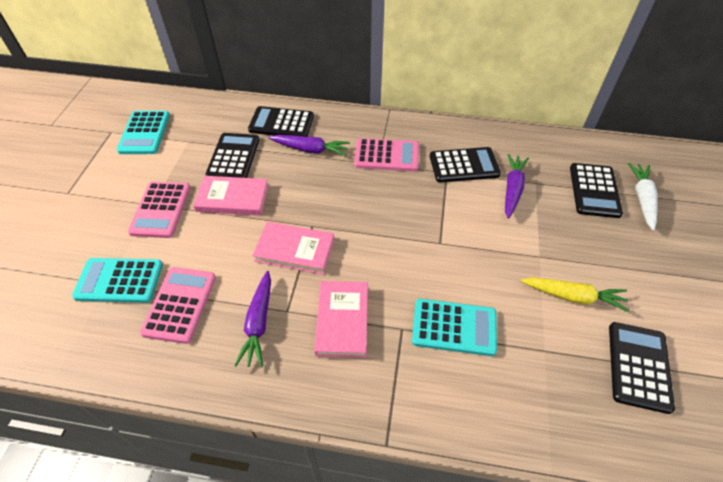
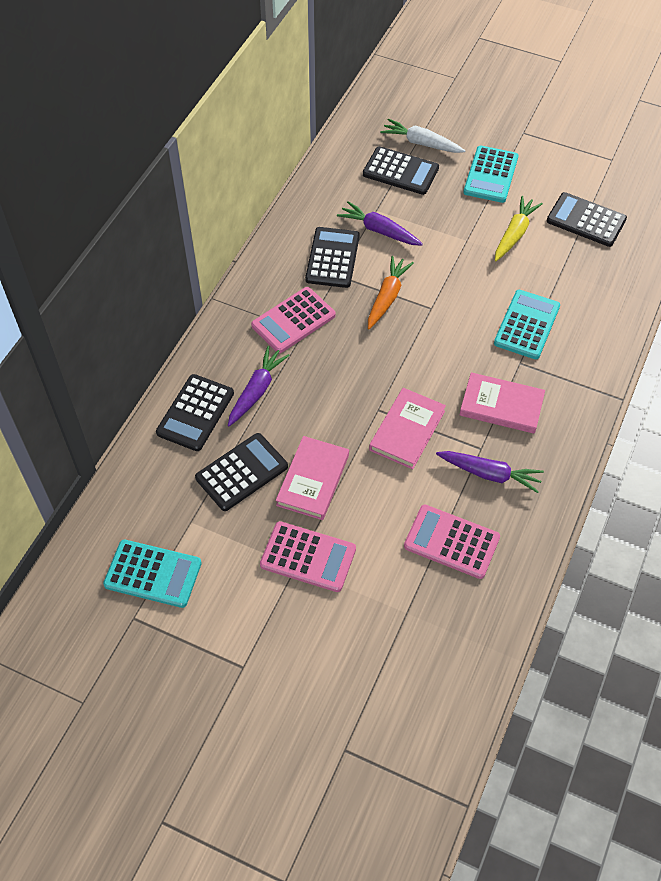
camera: 75 degrees left, 5 degrees up
(119, 280) = (405, 601): turquoise calculator -> turquoise calculator (490, 175)
(233, 157) = (242, 472): black calculator -> black calculator turned 120 degrees clockwise
(386, 155) = (293, 320): pink calculator -> pink calculator turned 150 degrees counterclockwise
(438, 209) = (387, 297): none -> orange carrot

